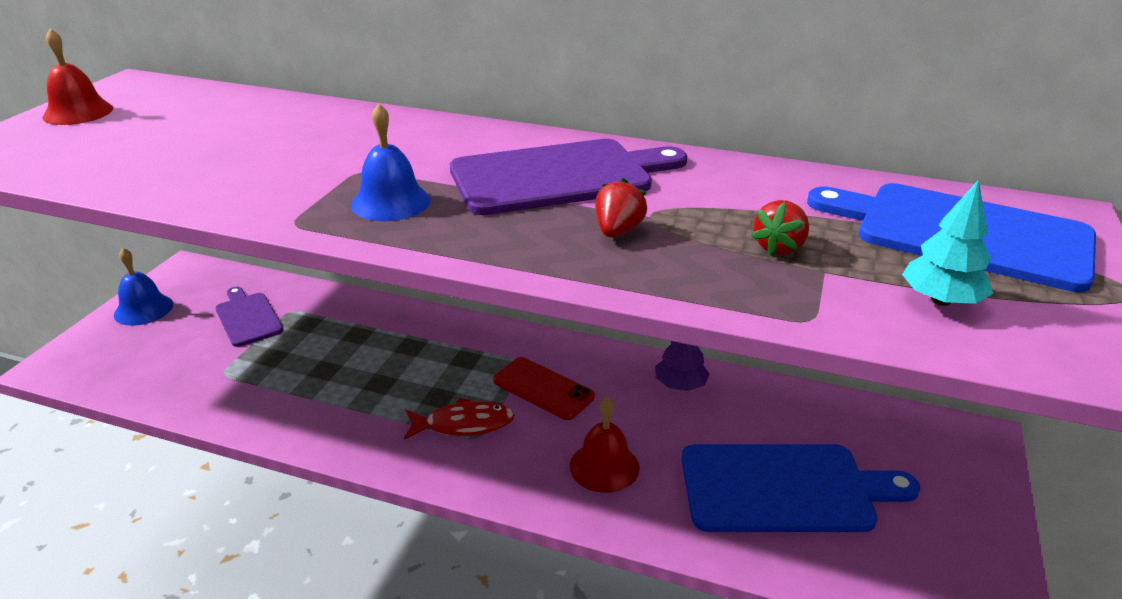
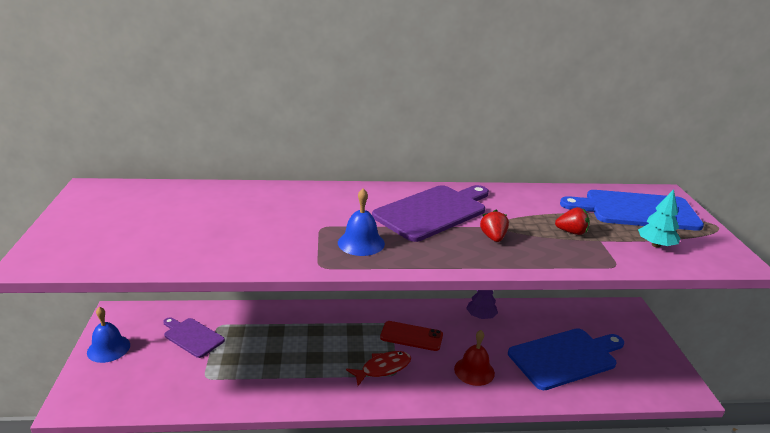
camera: 25 degrees left, 5 degrees down
(78, 112) = (80, 216): red bell -> none
(779, 248) = (571, 232): red strawberry -> red strawberry turned 90 degrees counterclockwise

